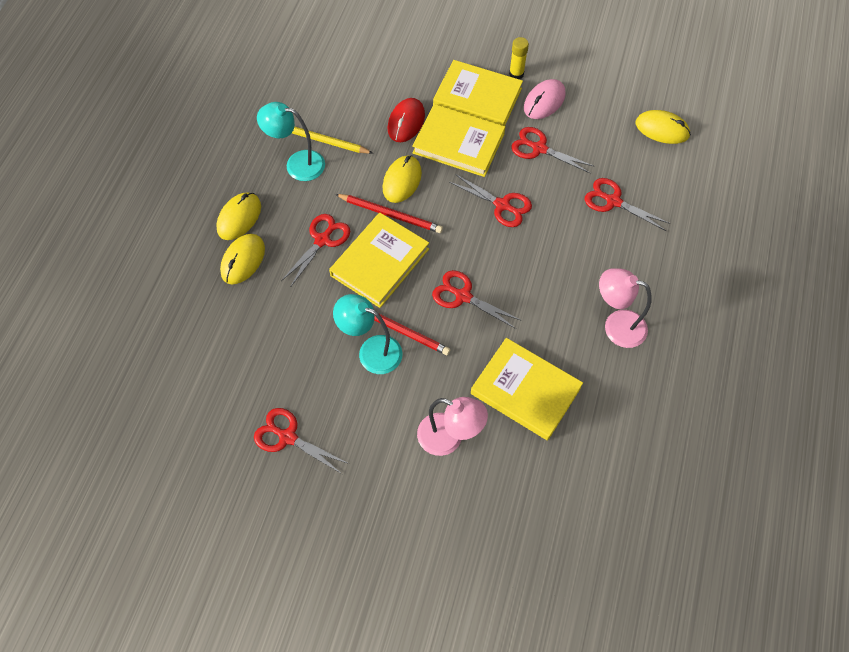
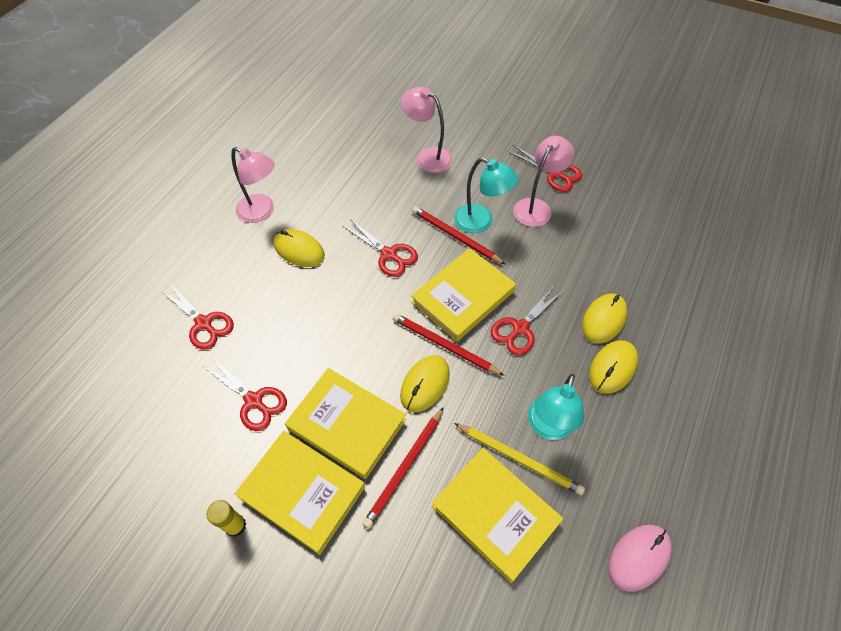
camera: 170 degrees left, 5 degrees down
(297, 164) = (547, 427): turquoise lamp -> turquoise lamp turned 90 degrees clockwise
(309, 382) = (536, 207): none -> pink lamp
(406, 122) = (404, 468): red mouse -> red pencil
(502, 205) = (322, 337): red scissors -> none
(525, 390) = (358, 178): yellow book -> yellow book (495, 514)
(544, 101) = (218, 470): pink mouse -> pink mouse (639, 557)
(662, 129) = (98, 403): yellow mouse -> yellow mouse (299, 250)

